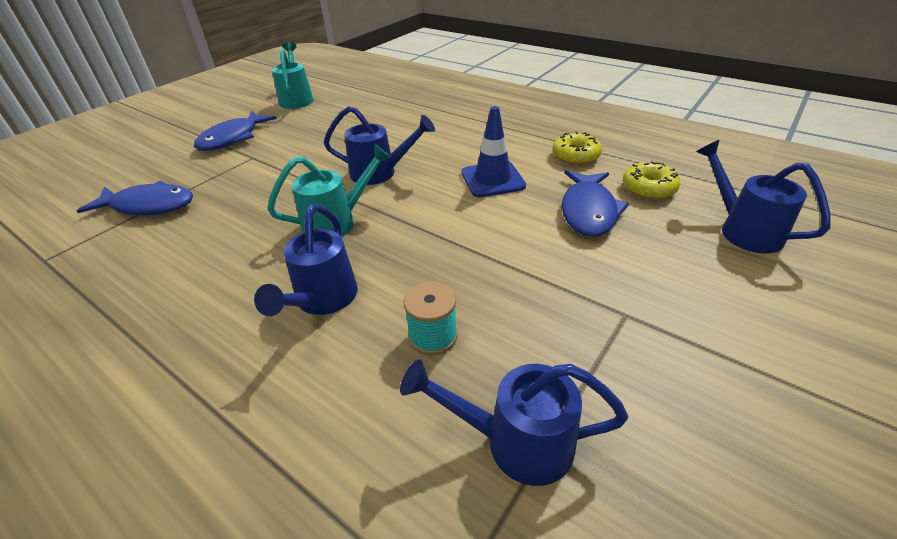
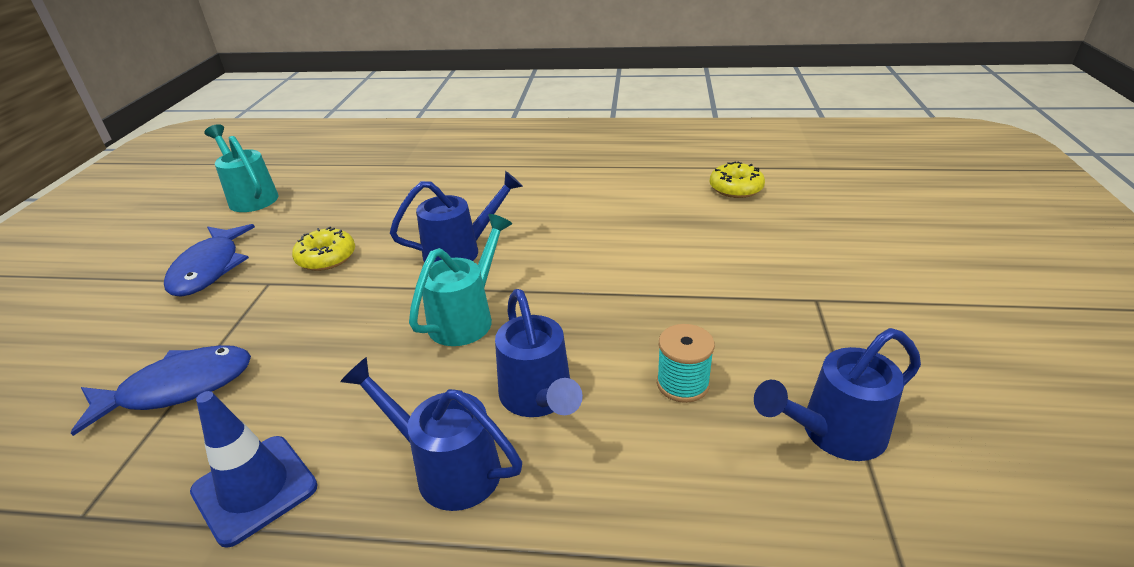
camera: 30 degrees left, 5 degrees down
(492, 179) = (589, 222): blue traffic cone -> blue traffic cone (254, 489)
(575, 156) = (646, 176): yellow donut -> yellow donut (326, 257)
(588, 211) = (706, 224): blue fish -> none
(743, 230) = (836, 201): blue watering can -> blue watering can (448, 469)

